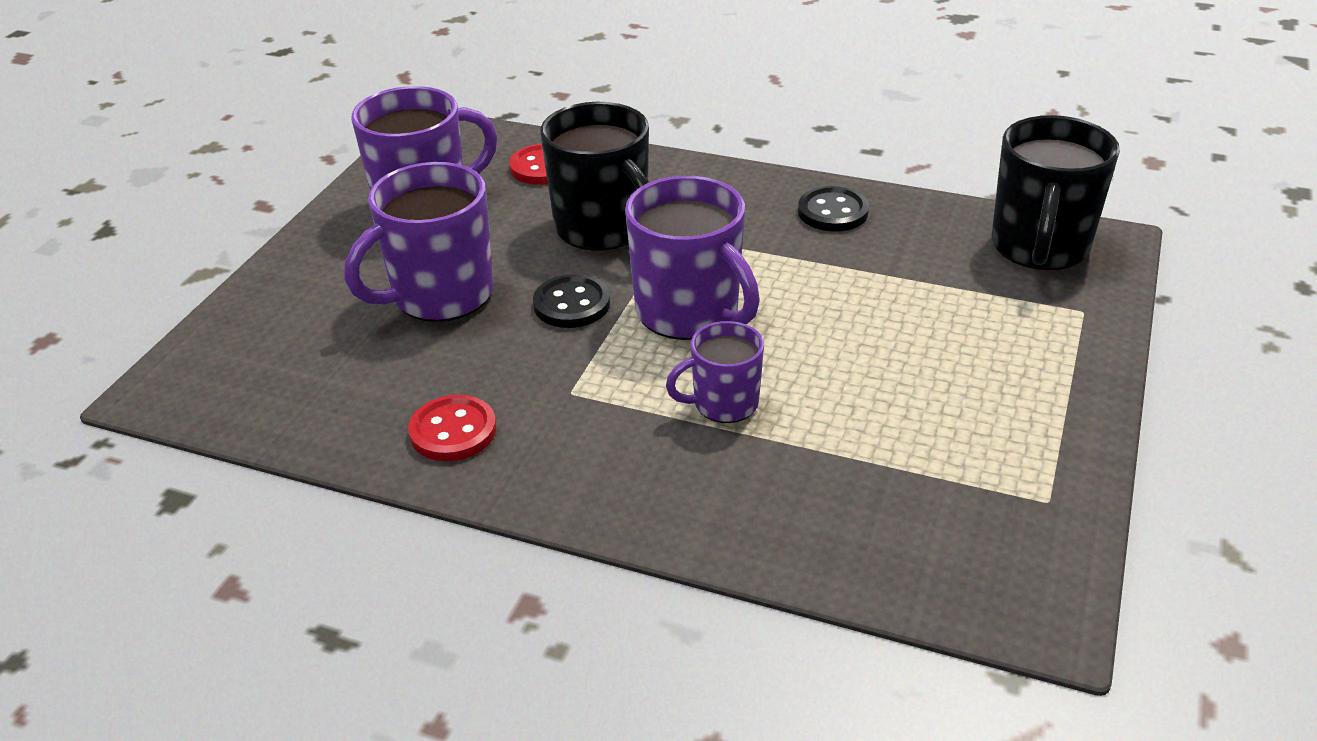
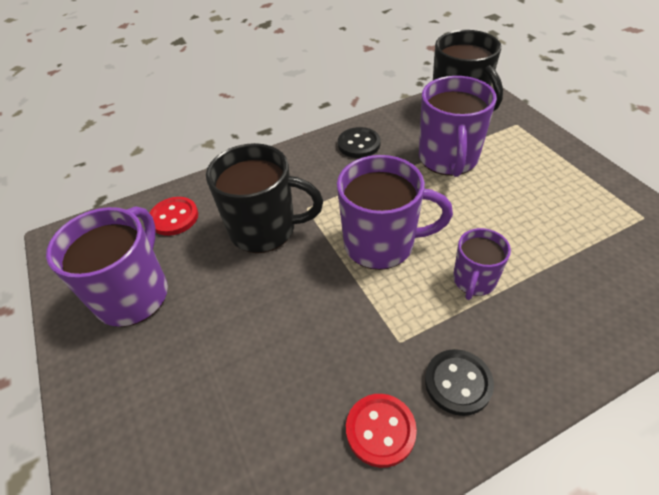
camera: 45 degrees left, 10 degrees up
(440, 295) = (233, 346): purple mug -> purple mug (448, 159)
(571, 304) = (317, 287): black button -> black button (458, 383)

